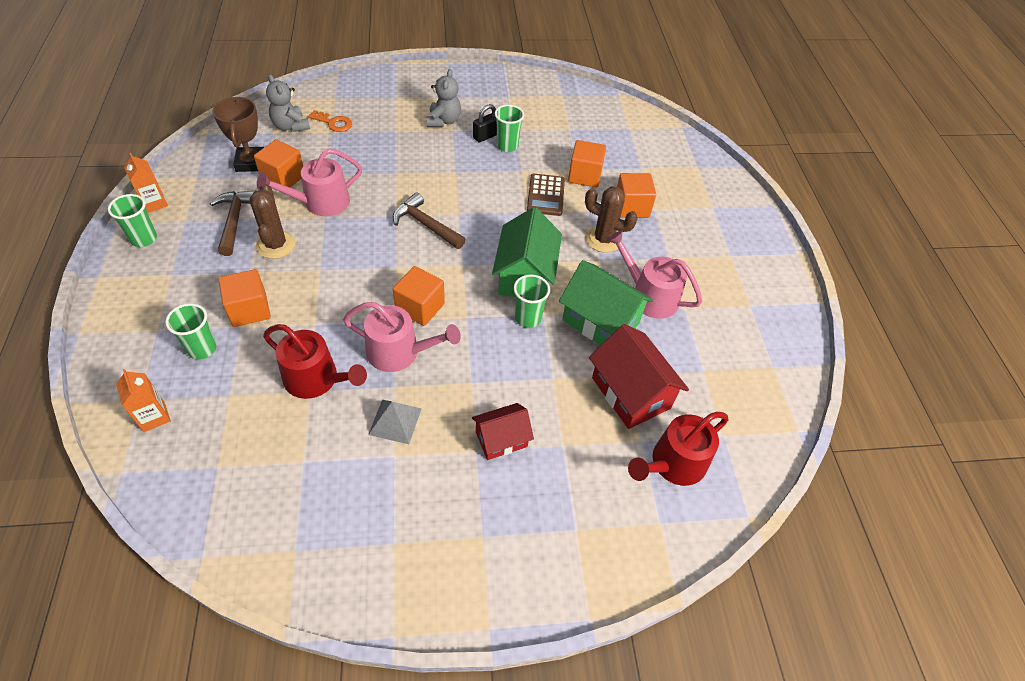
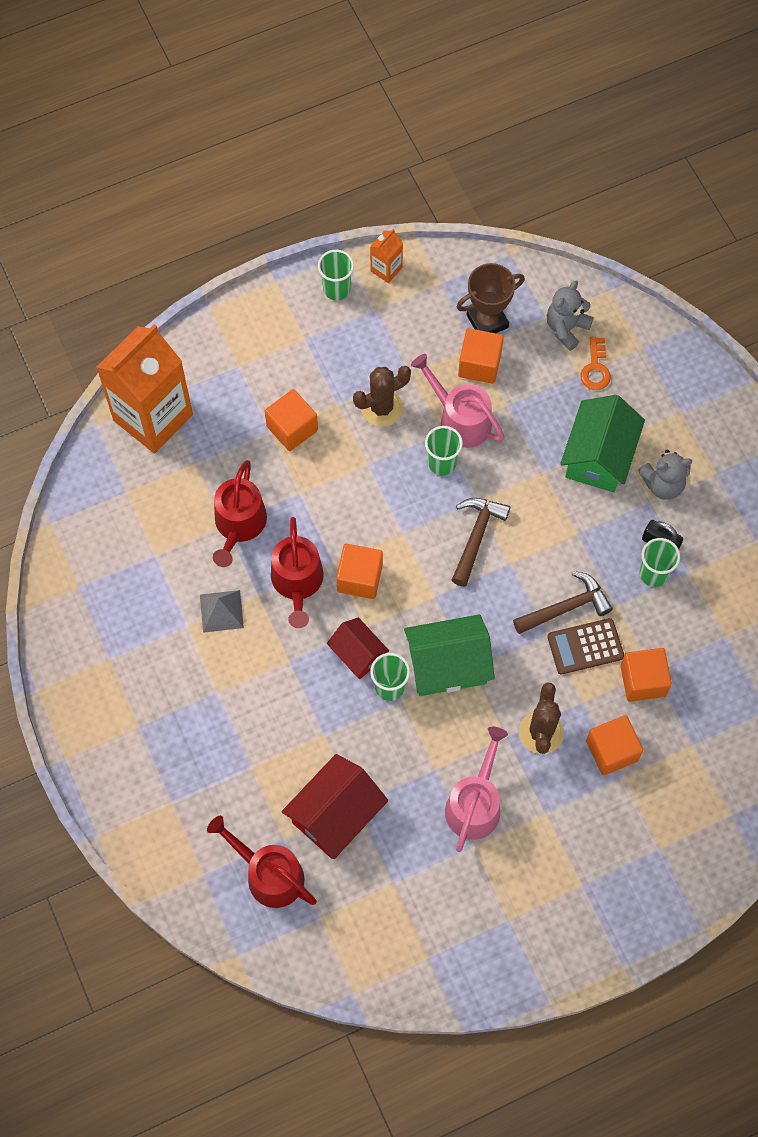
camera: 75 degrees right, 15 degrees up
(154, 417) = (153, 417): orange carton -> orange carton, size x2.40
(202, 349) = (233, 414): green cup -> green cup (442, 463)
(234, 221) = (396, 353): brown hammer -> brown hammer (566, 607)
(399, 352) = (297, 582): pink watering can -> red watering can
(501, 439) = (237, 709): red house -> red house (358, 654)
(600, 322) = (416, 761): green house -> green house (598, 457)

